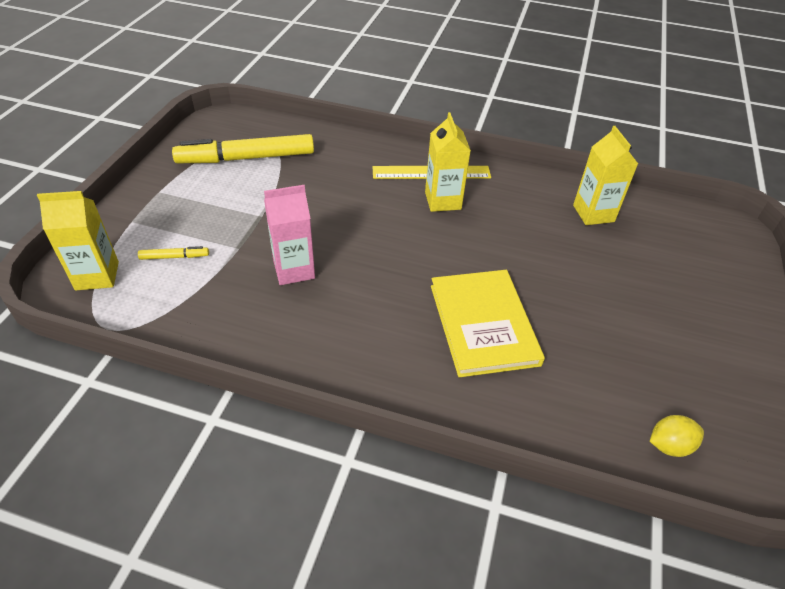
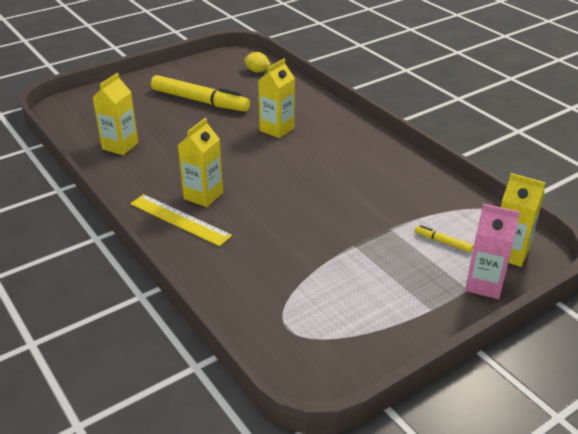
camera: 140 degrees left, 10 degrees down
(246, 158) = (323, 310): yellow marker -> yellow marker (200, 101)
(294, 270) = (360, 198): pink carton -> pink carton (484, 284)
(483, 324) = (277, 129): yellow book -> yellow carton

